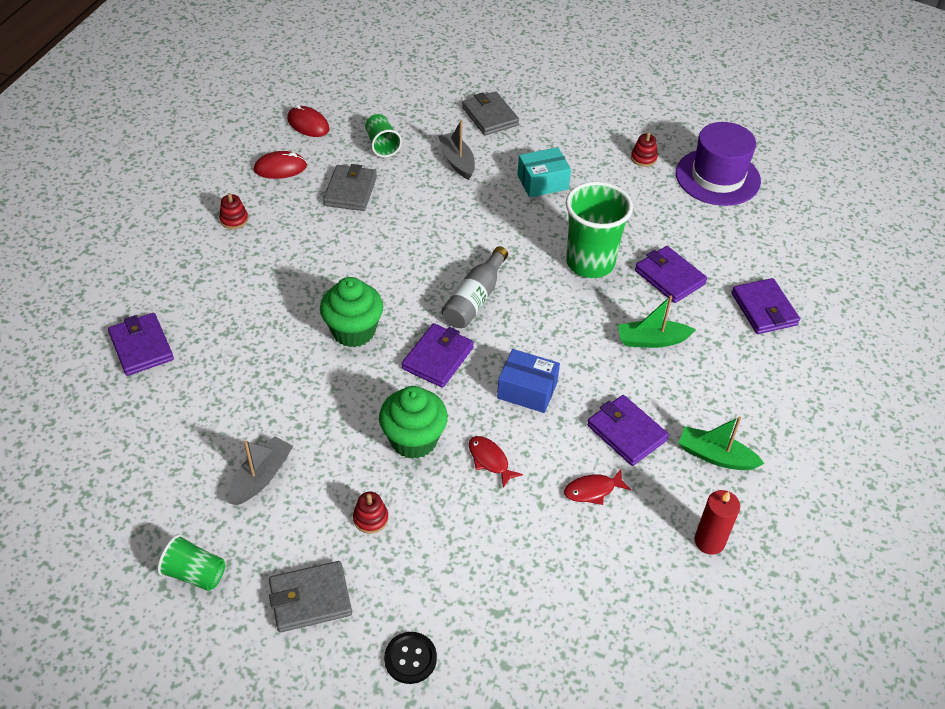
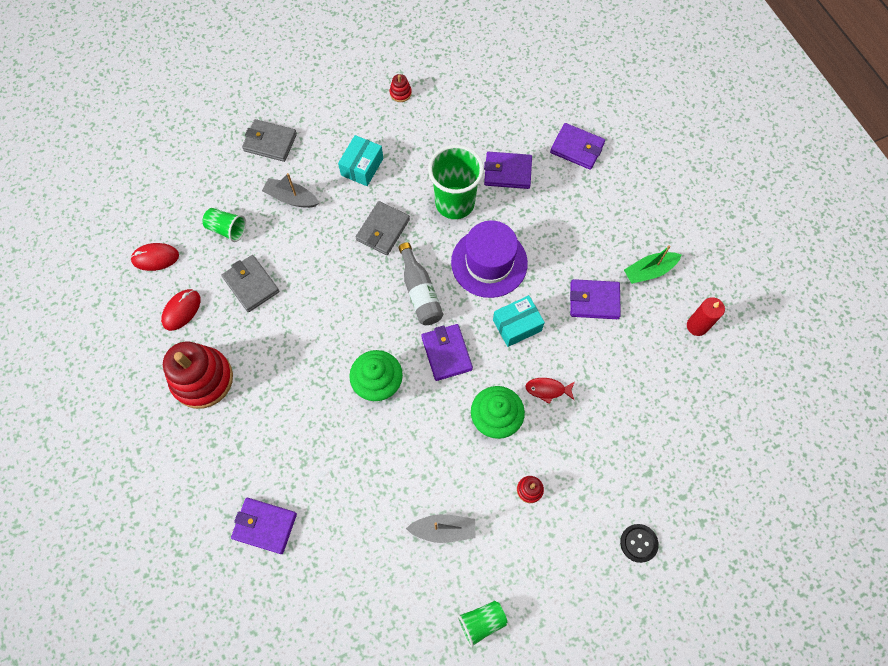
camera: 45 degrees left, 20 degrees up
(234, 219) = (202, 379): red stacking toy -> red stacking toy, size x2.44
(261, 477) = (443, 529): grey boat -> grey boat turned 105 degrees clockwise
(310, 599) = (555, 567): grey wallet -> grey wallet (383, 230)
(527, 390) = (517, 325): blue box -> turquoise box
(592, 490) = (615, 354): red fish -> none
(651, 340) = (543, 226): green boat -> none
(717, 177) = (457, 70): purple hat -> purple hat (489, 262)

